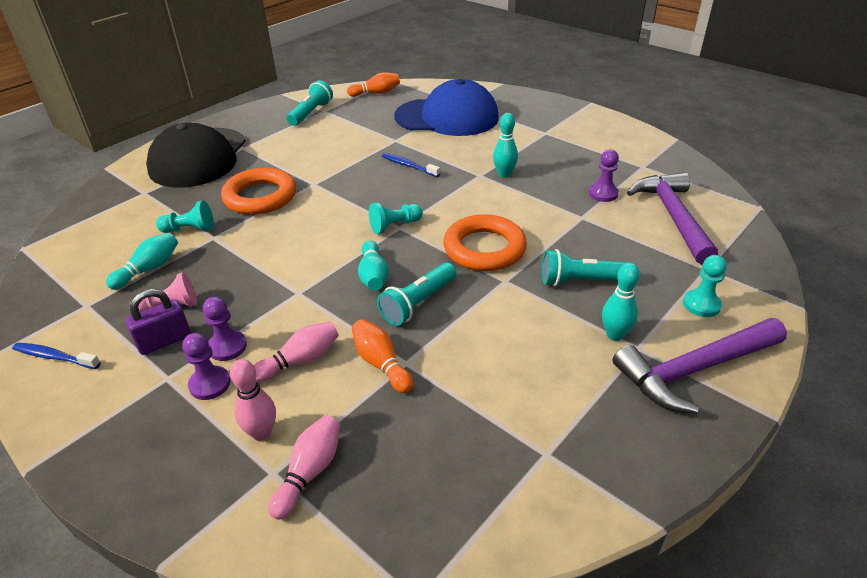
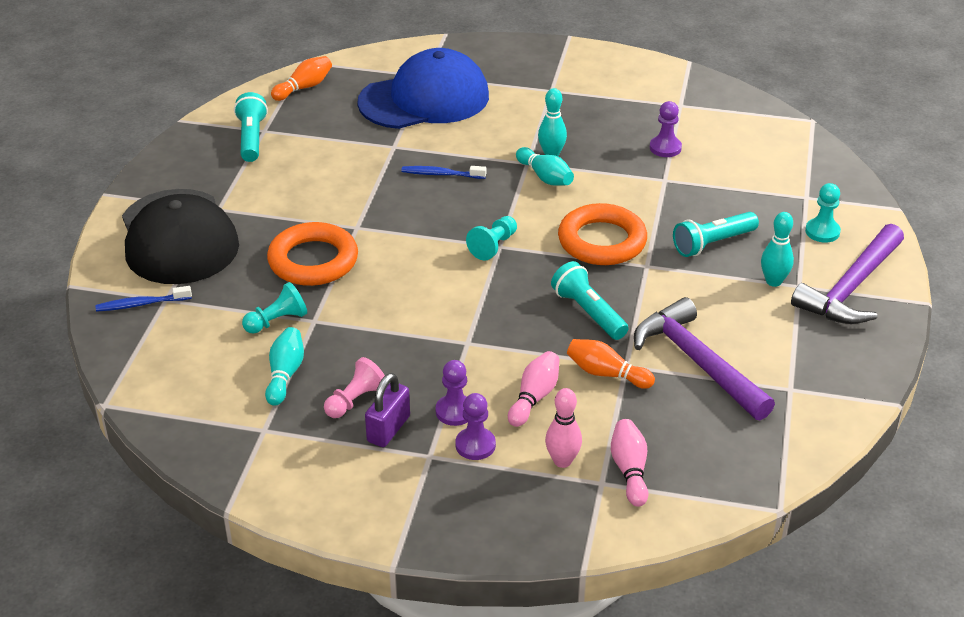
camera: 30 degrees left, 0 degrees up
(55, 357) = (297, 482): blue toothbrush -> blue toothbrush (141, 304)
(373, 275) = (522, 302): turquoise bowling pin -> turquoise bowling pin (545, 177)
(418, 303) = (588, 312): turquoise flashlight -> turquoise flashlight turned 135 degrees clockwise
(673, 216) = (745, 153): purple hammer -> purple hammer (697, 362)

